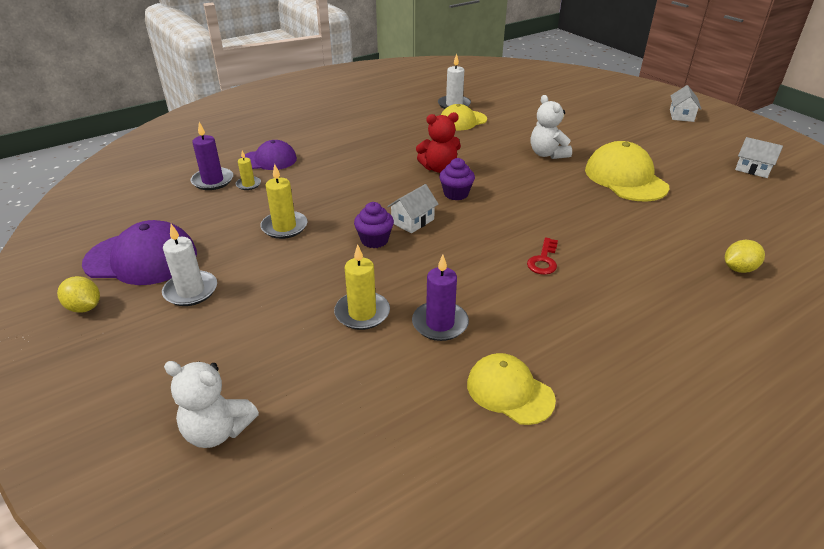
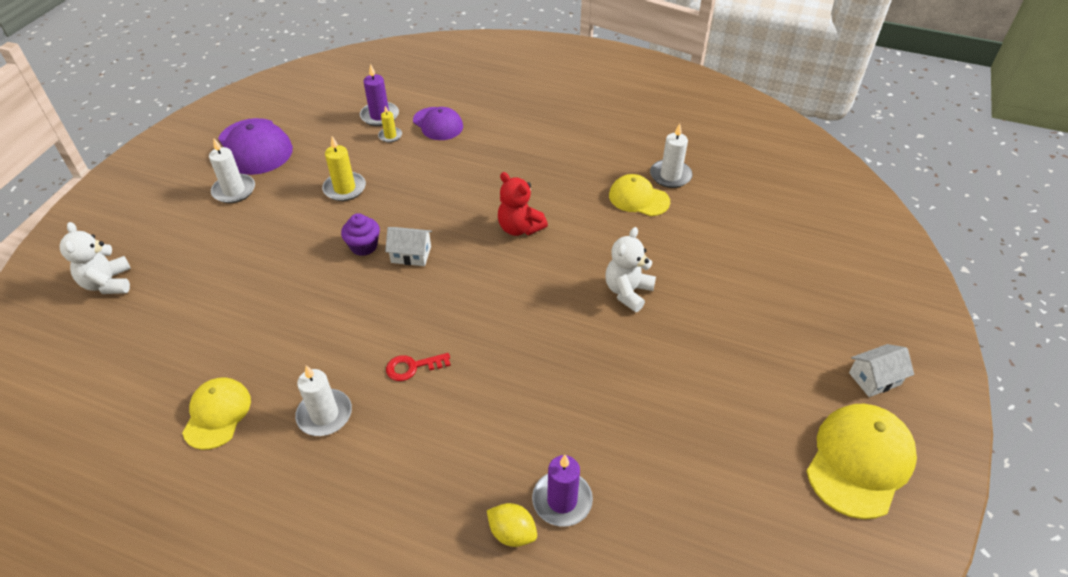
camera: 55 degrees right, 10 degrees up
(84, 307) = (188, 158): yellow lemon -> none
(362, 313) = (262, 288): yellow candle -> none
(440, 323) = (276, 338): purple candle -> purple candle (562, 500)
(456, 194) = (481, 260): purple cupcake -> none
(561, 322) = (324, 414): none -> white candle
(625, 178) = (633, 376): yellow cap -> yellow cap (859, 461)
(753, 169) = (782, 497): white house -> none

